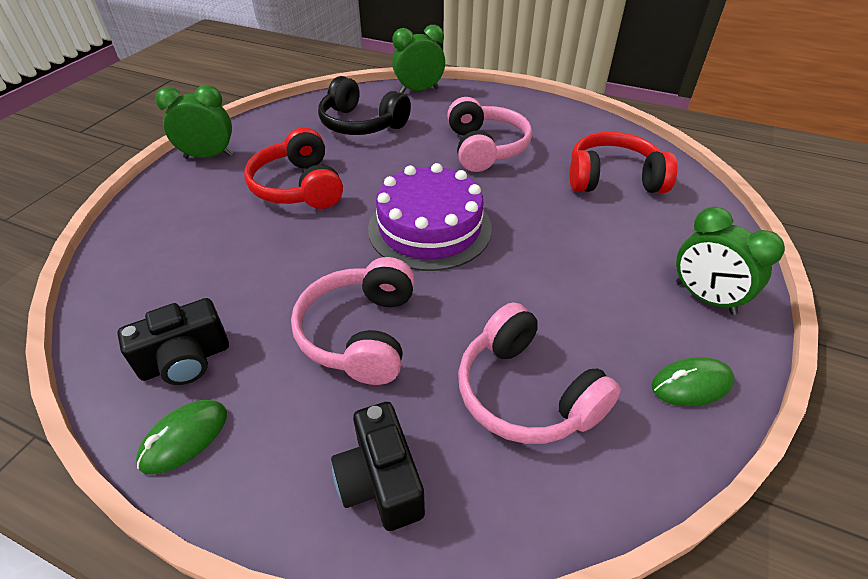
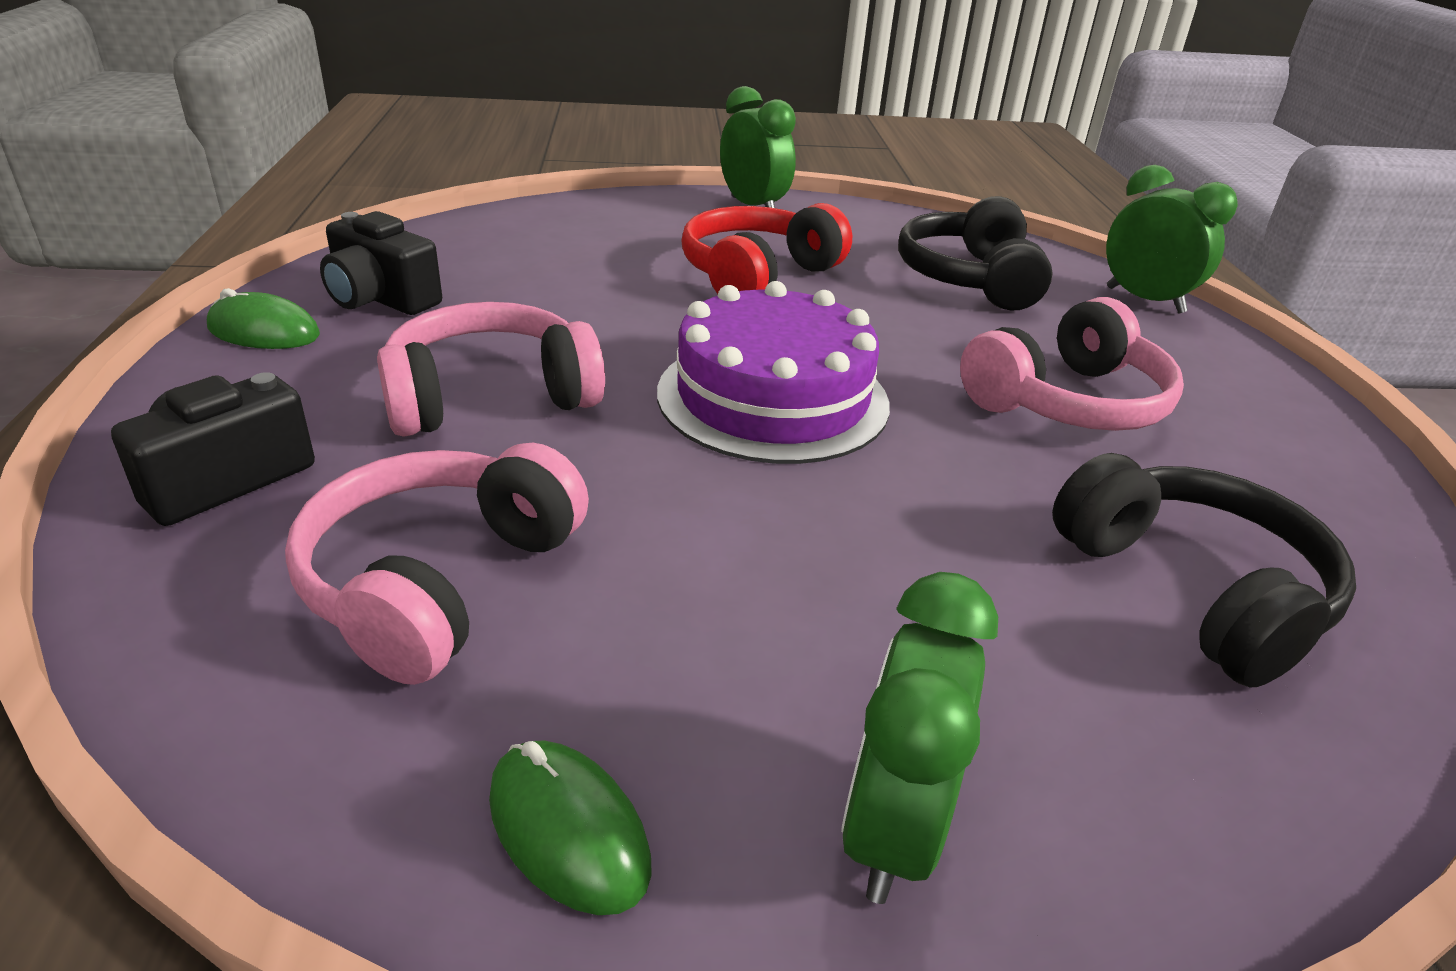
camera: 60 degrees right, 10 degrees down
(613, 179) = (1192, 590): red headphones -> black headphones

